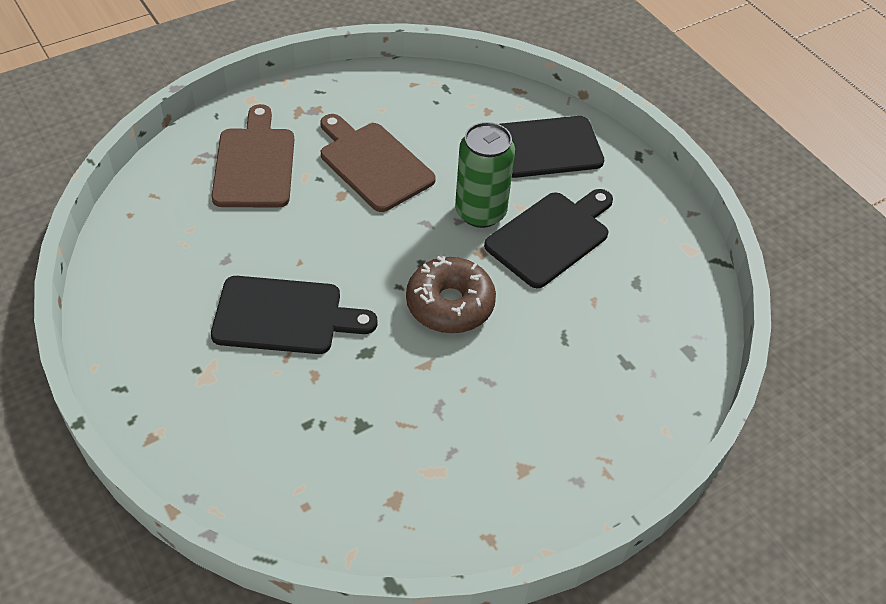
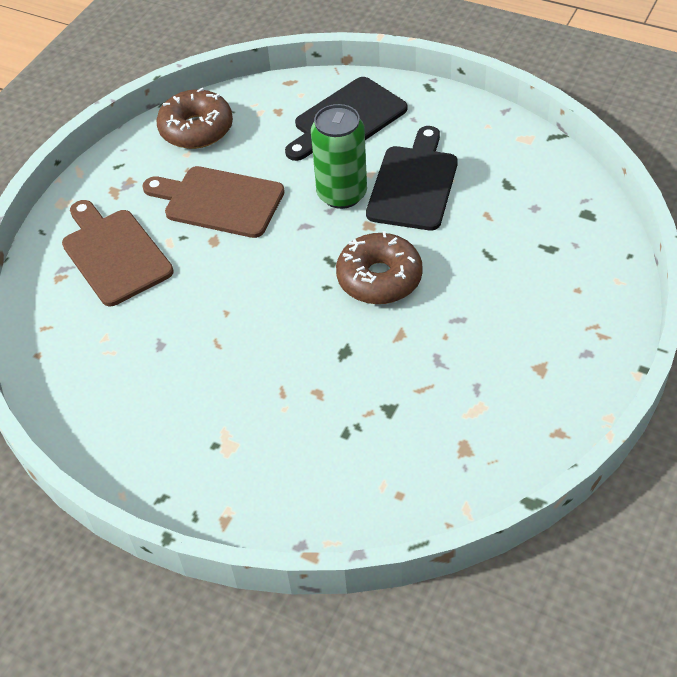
camera: 25 degrees left, 0 degrees up
(284, 316) = (252, 361): black cutting board -> none
(407, 92) = (196, 129): none -> brown donut

